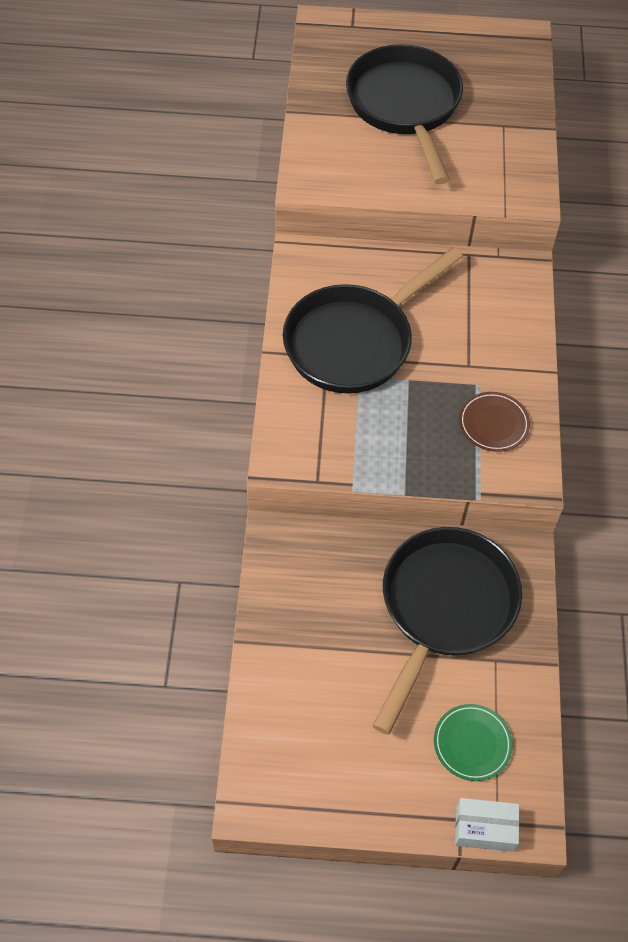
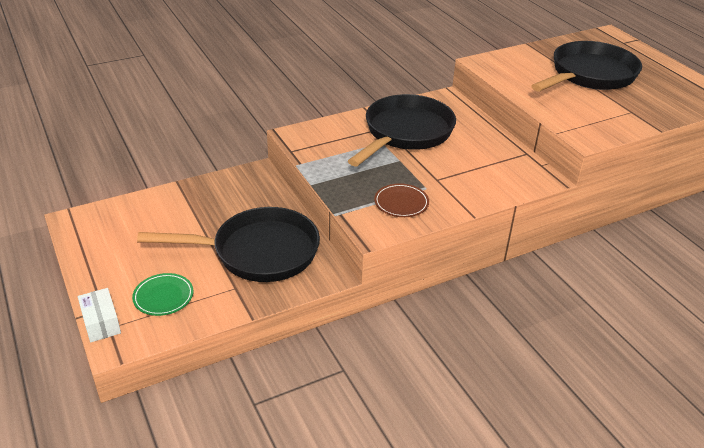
camera: 60 degrees right, 20 degrees down
(354, 341) = (405, 133): black pan -> black pan turned 105 degrees clockwise

